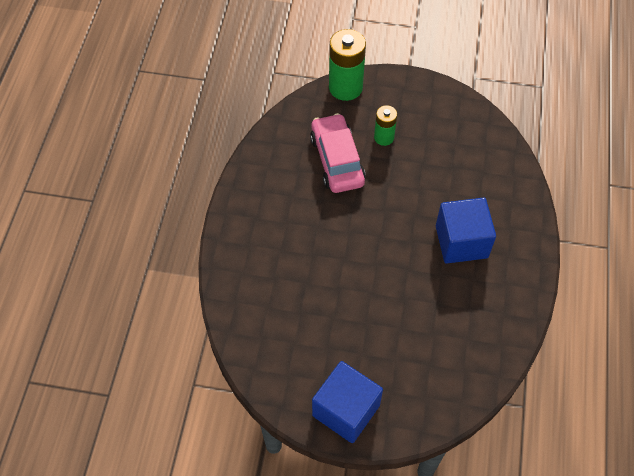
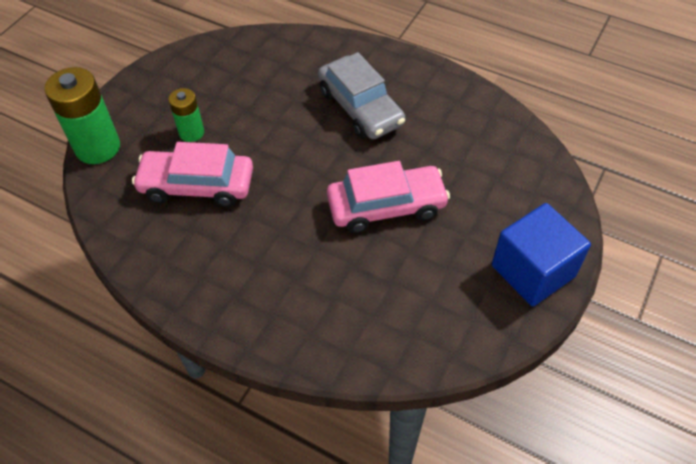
camera: 70 degrees left, 5 degrees down
(367, 290) = (386, 206): none -> pink car
(461, 242) = (360, 107): blue cube -> grey car

